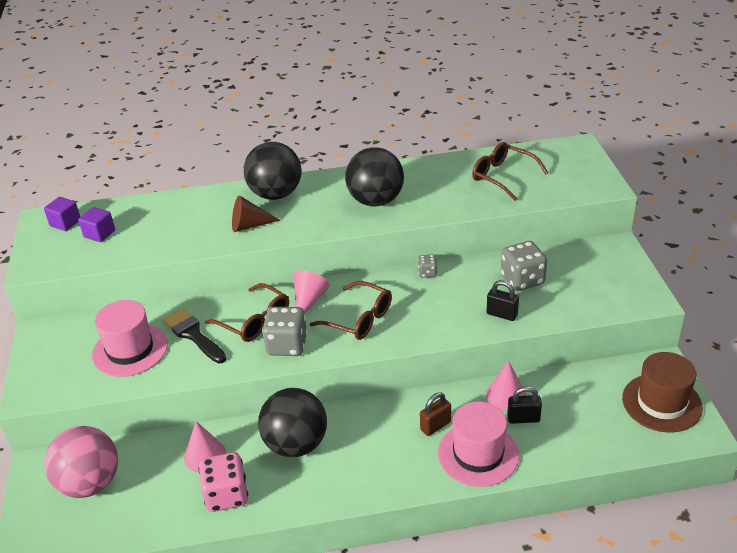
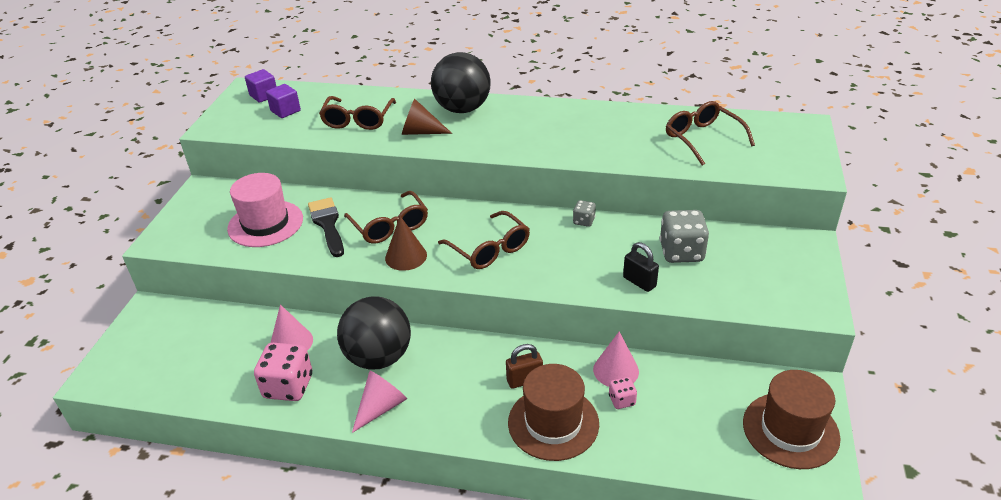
camera: 20 degrees right, 0 degrees up
(90, 483) = (180, 338): pink ball -> none
(180, 227) = (358, 120): none -> brown glasses
(287, 345) = (406, 256): grey dice -> brown cone
(309, 300) = (452, 219): pink cone -> pink cone (381, 407)
(376, 201) = (555, 135): black ball -> none
(478, 454) = (553, 423): pink hat -> brown hat
(523, 418) = (622, 400): black padlock -> pink dice

